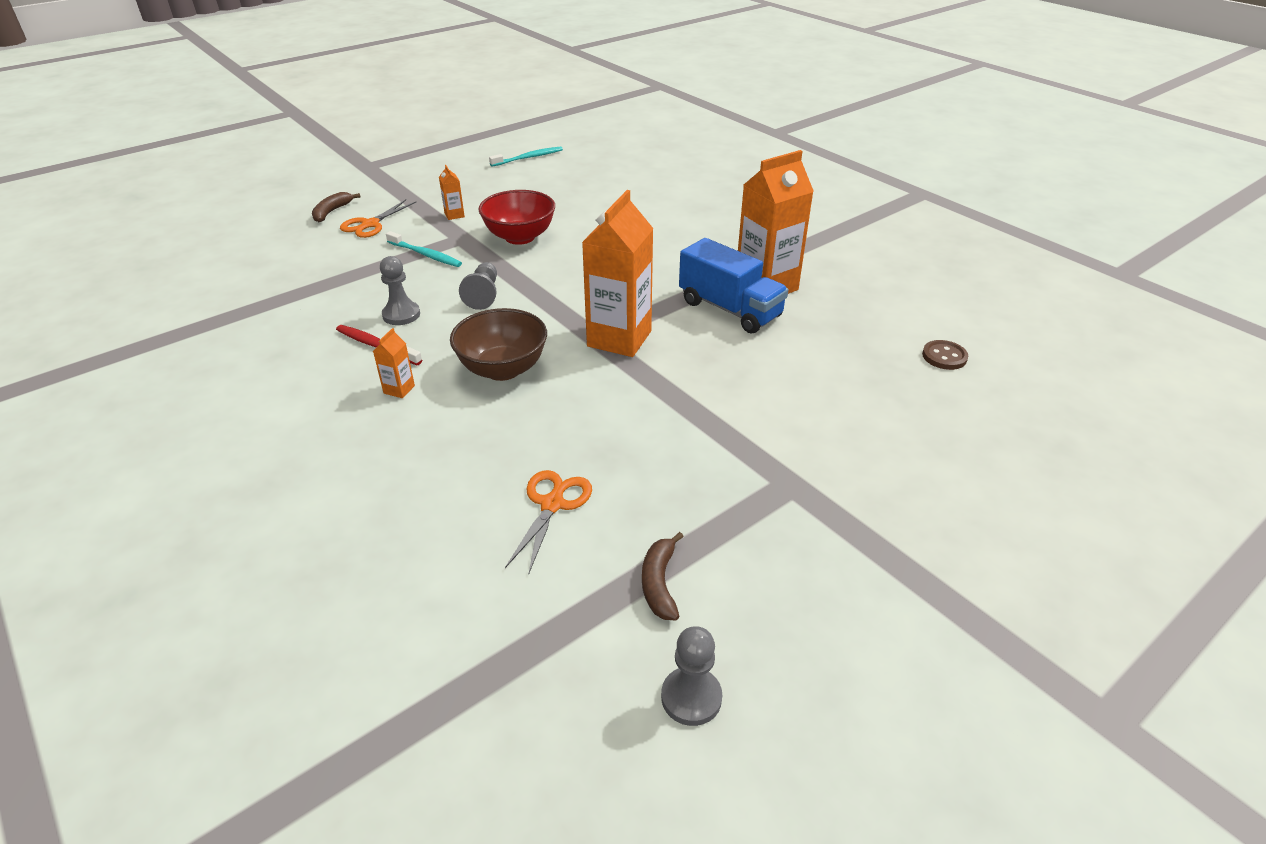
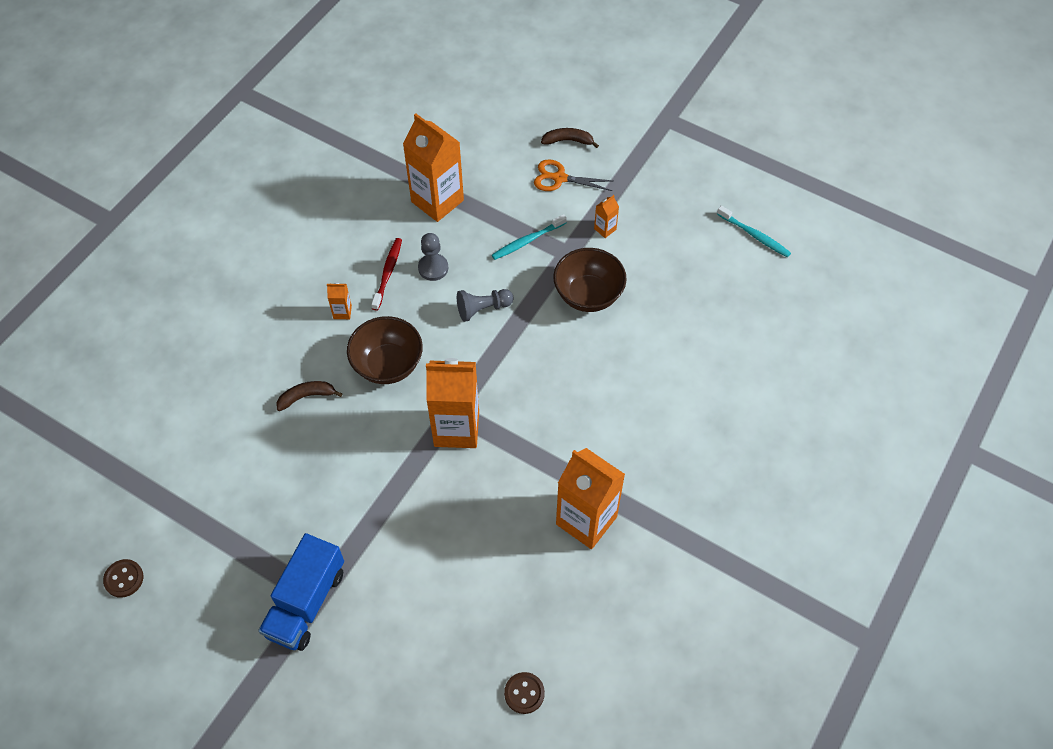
camera: 70 degrees right, 20 degrees up
(315, 295) = (437, 201): none -> orange carton
(425, 255) = (527, 241): turquoise toothbrush -> turquoise toothbrush turned 45 degrees clockwise
(520, 237) = (588, 295): red bowl -> brown bowl
(552, 504) = (255, 453): orange scissors -> none
(659, 583) = (203, 537): brown banana -> brown banana (307, 396)
(691, 697) = (124, 579): grey pawn -> brown button
(730, 309) = (534, 499): blue truck -> blue truck (306, 602)

